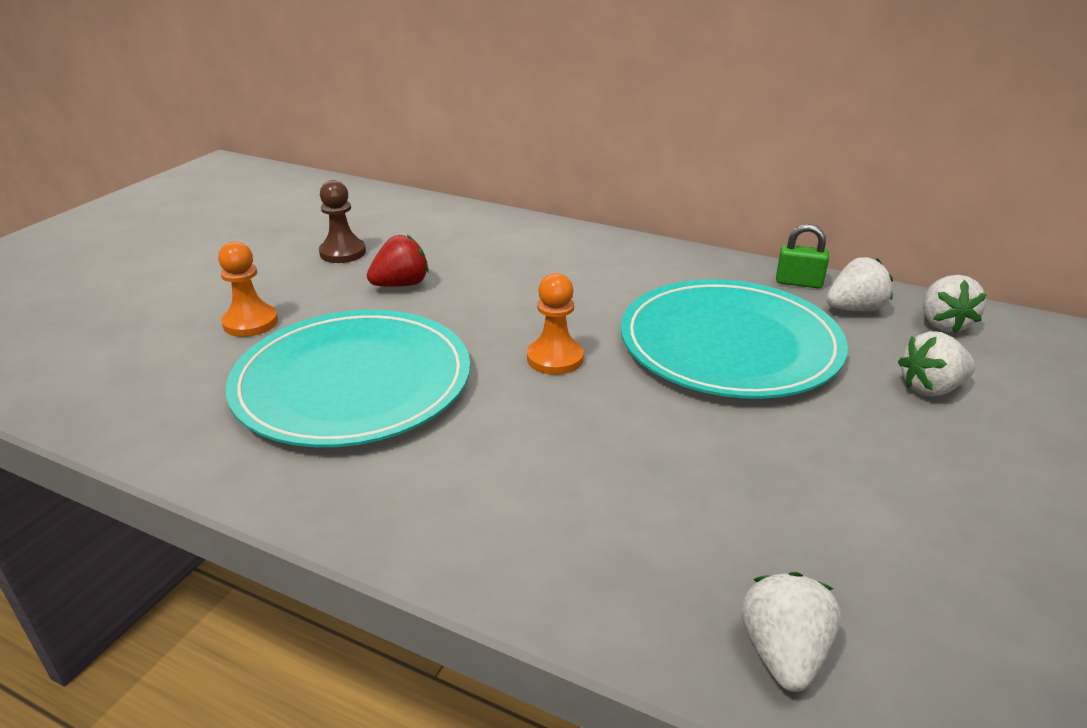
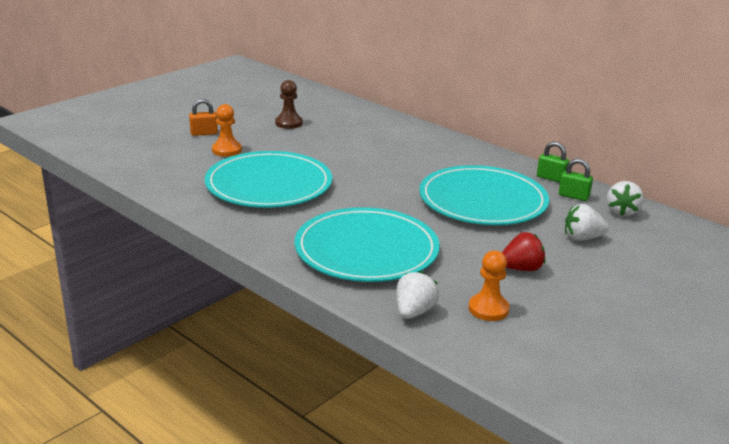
camera: 15 degrees right, 5 degrees down
(199, 295) = (204, 133): none -> orange padlock
(401, 285) = (314, 144): red strawberry -> red strawberry (521, 269)
(555, 358) = (380, 191): orange pawn -> orange pawn (488, 309)
(600, 500) = (366, 250): none -> turquoise plate
(854, 309) = (573, 196): white strawberry -> green padlock

